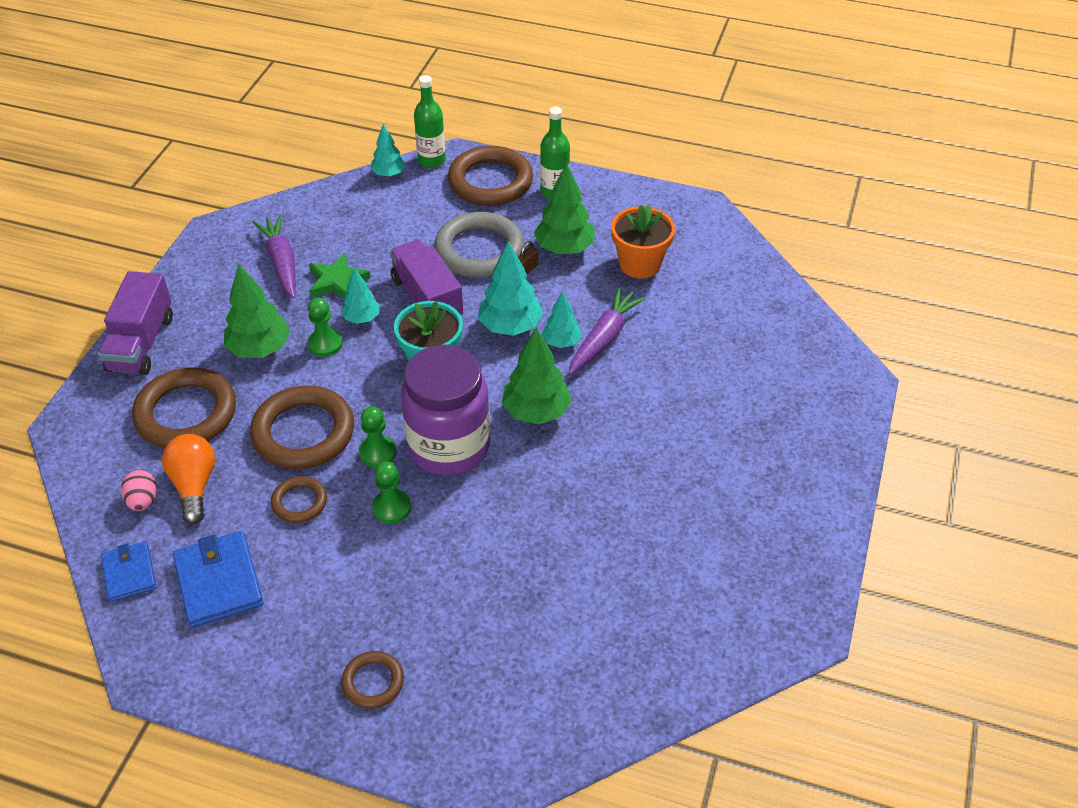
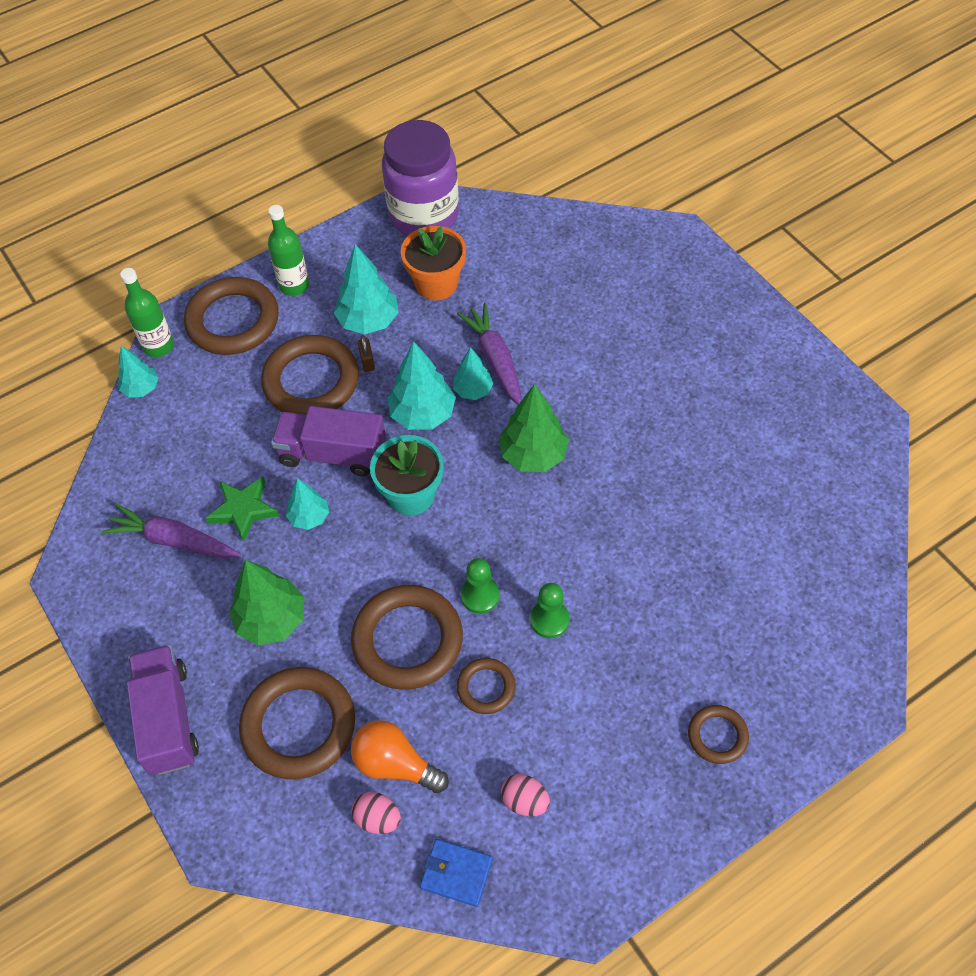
camera: 50 degrees left, 10 degrees up
(141, 343) = (168, 719): purple truck -> purple truck turned 150 degrees counterclockwise
(219, 582) = (525, 801): blue wallet -> pink egg
(325, 344) = (314, 564): green pawn -> none
(449, 447) = (519, 539): purple jar -> purple jar (424, 215)
(479, 250) = (311, 381): grey ring -> brown ring
(564, 248) = (368, 321): green tree -> turquoise tree

